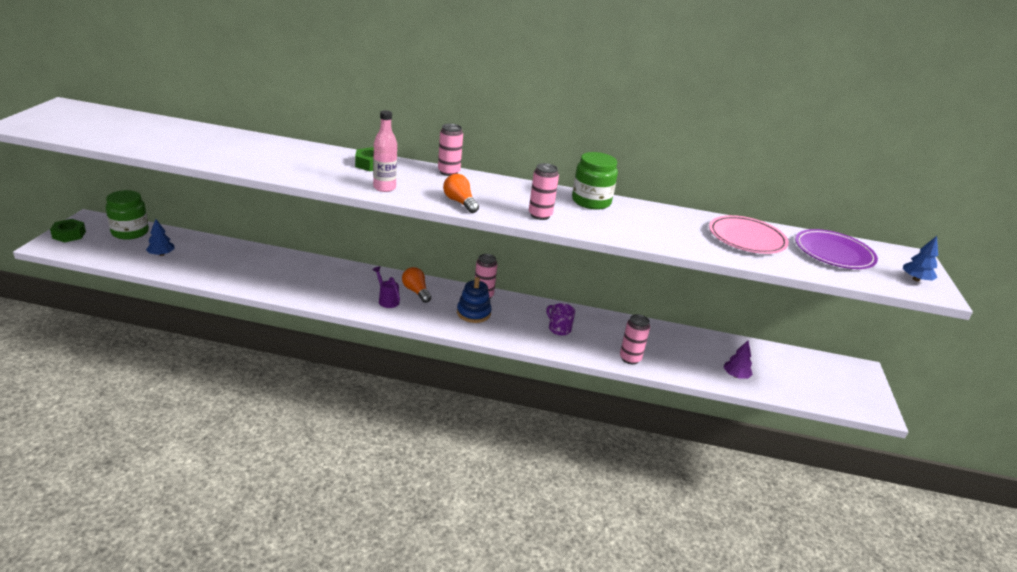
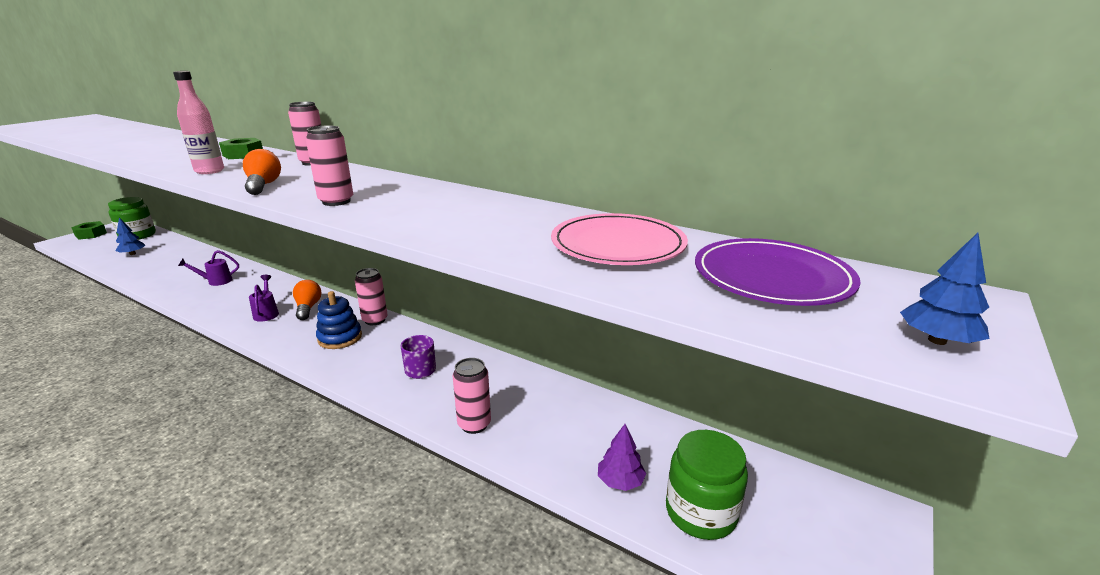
camera: 25 degrees right, 5 degrees down
(297, 275) = (215, 281): none -> purple watering can
(591, 201) = (436, 193): green jar -> green jar (701, 512)

